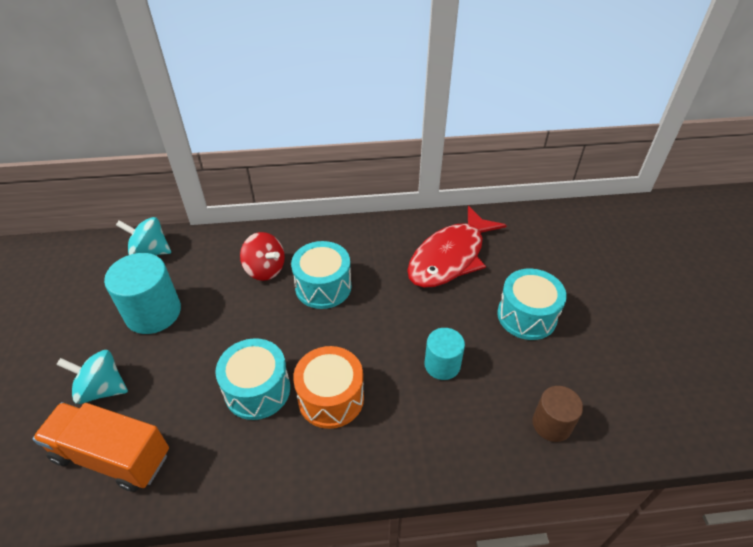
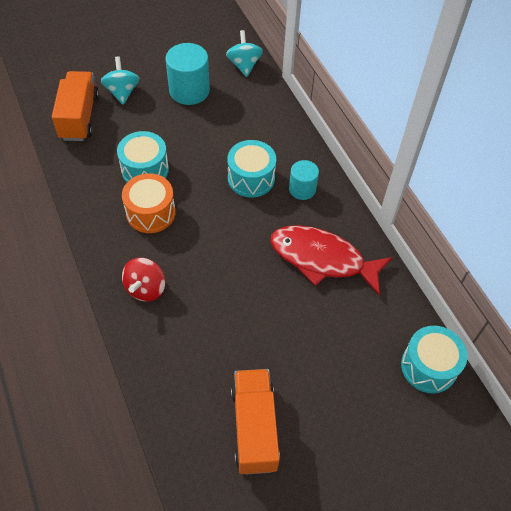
camera: 70 degrees right, 10 degrees up
(265, 269) = (254, 137): red spinning top -> red spinning top (145, 288)
(442, 365) = (201, 275): turquoise cylinder -> turquoise cylinder (302, 189)
(526, 316) = (275, 330): turquoise drum -> turquoise drum (428, 366)
(551, 424) = (169, 360): brown cylinder -> none
(639, 361) = (254, 427): none -> orange truck

